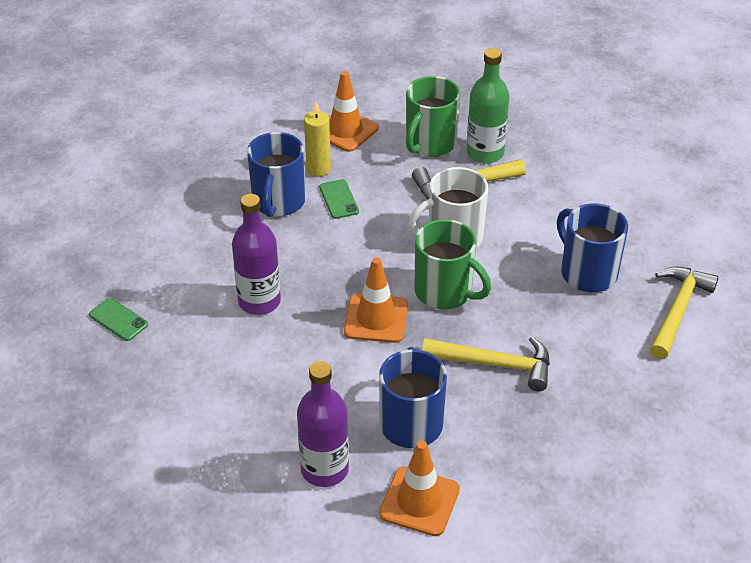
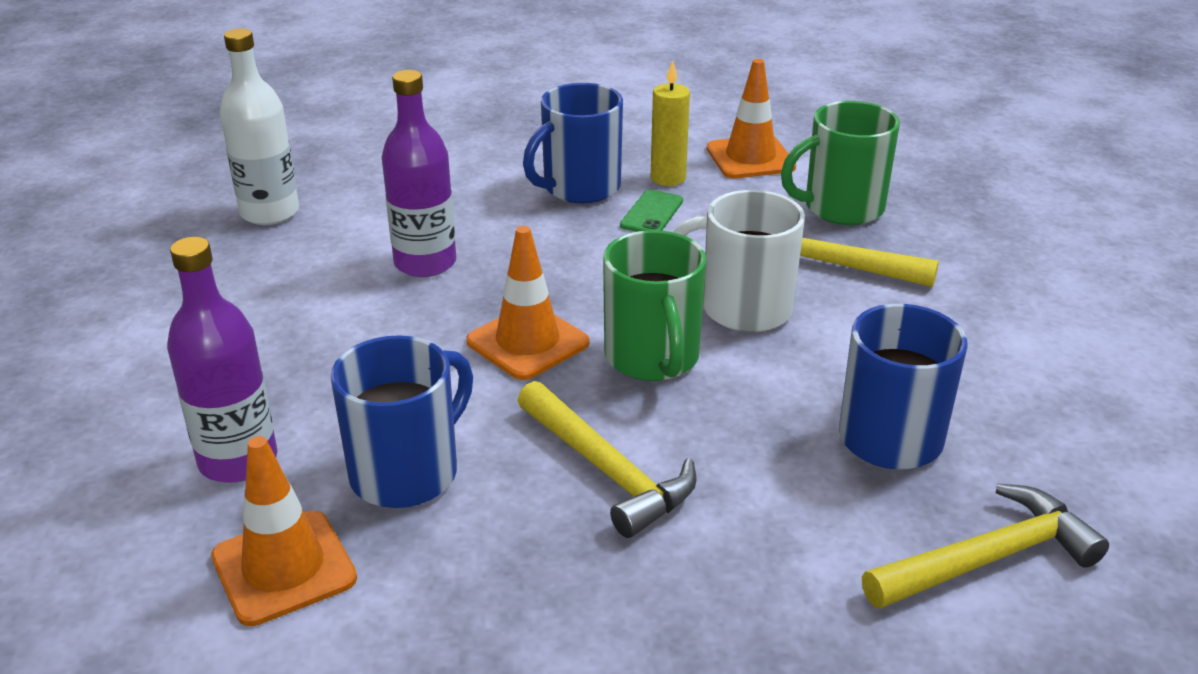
camera: 40 degrees right, 10 degrees down
(118, 319) = (270, 212): green phone -> white bottle
(485, 153) = (906, 245): green bottle -> none

